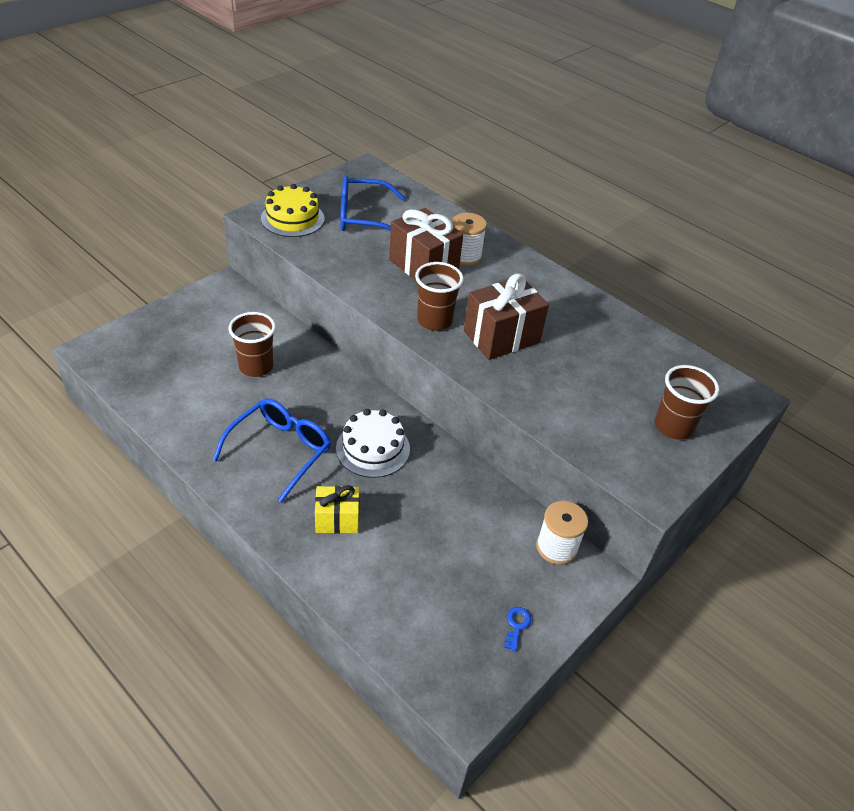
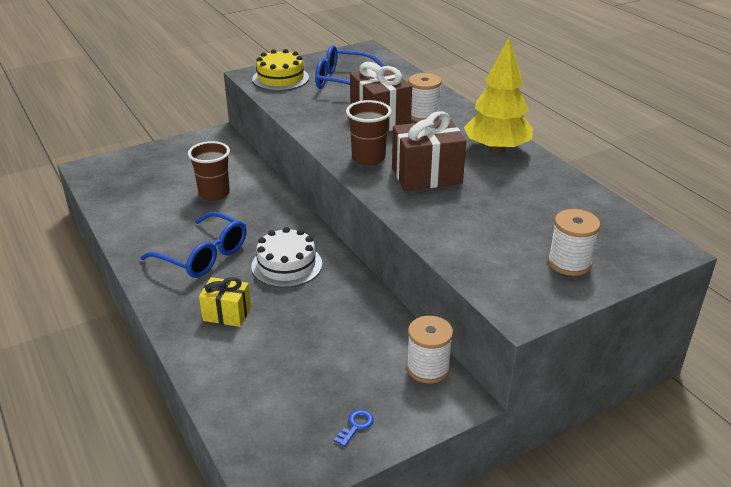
camera: 20 degrees right, 10 degrees down
(280, 450) = (204, 256): blue glasses -> blue glasses turned 75 degrees clockwise
(554, 294) = (496, 149): none -> yellow tree
(673, 427) = (569, 263): brown cup -> white spool

